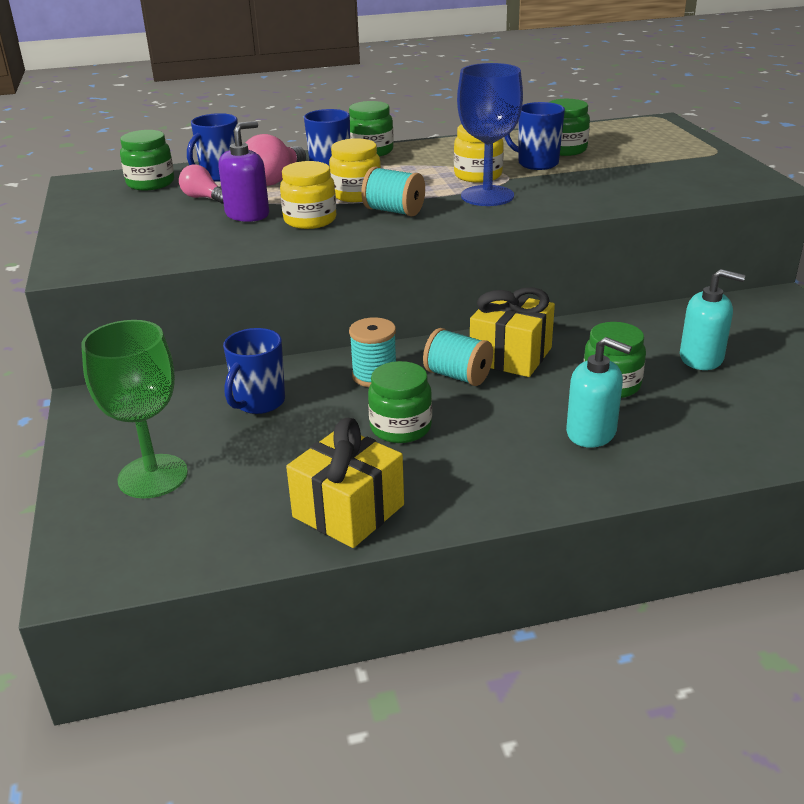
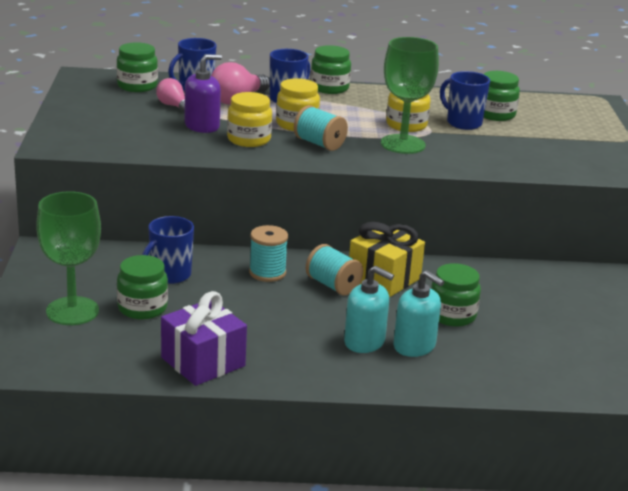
camera: 10 degrees right, 5 degrees down
(348, 511) = (203, 362): yellow gift -> purple gift
(400, 427) = (269, 314): green jar -> green jar (142, 308)
(487, 196) = (403, 144): blue goblet -> green goblet
(701, 358) = (540, 310): turquoise soap dispenser -> turquoise soap dispenser (364, 342)

